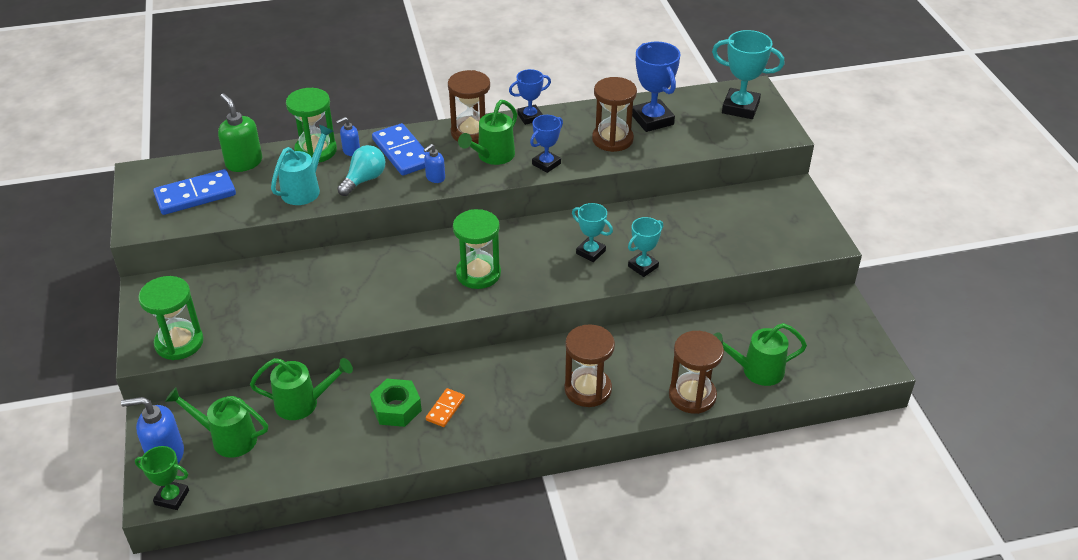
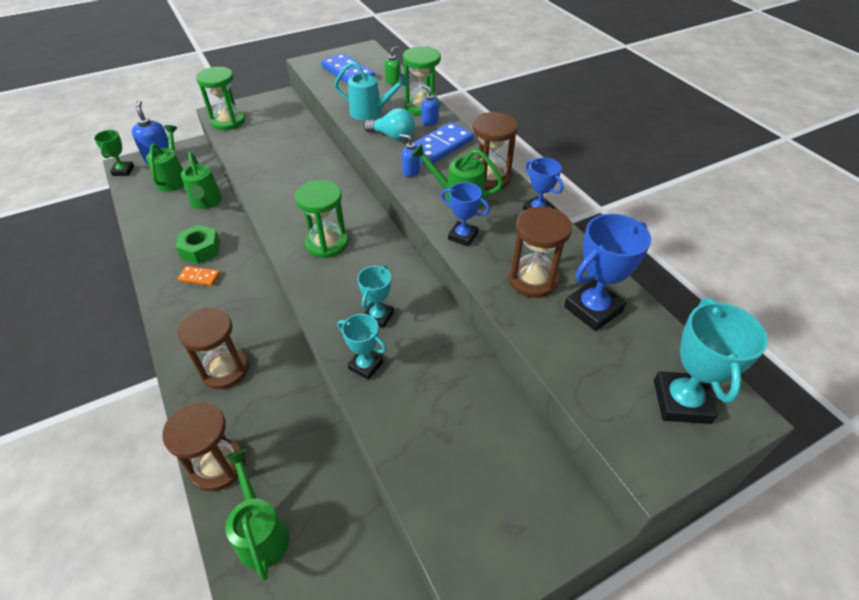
camera: 75 degrees right, 5 degrees up
(244, 162) = (393, 81): green soap dispenser -> green soap dispenser, size x0.56

